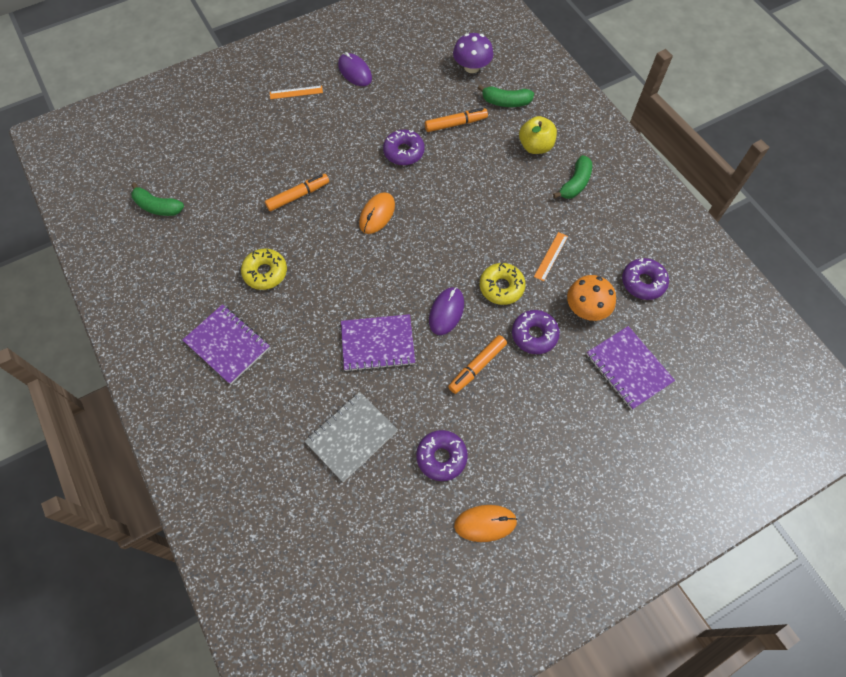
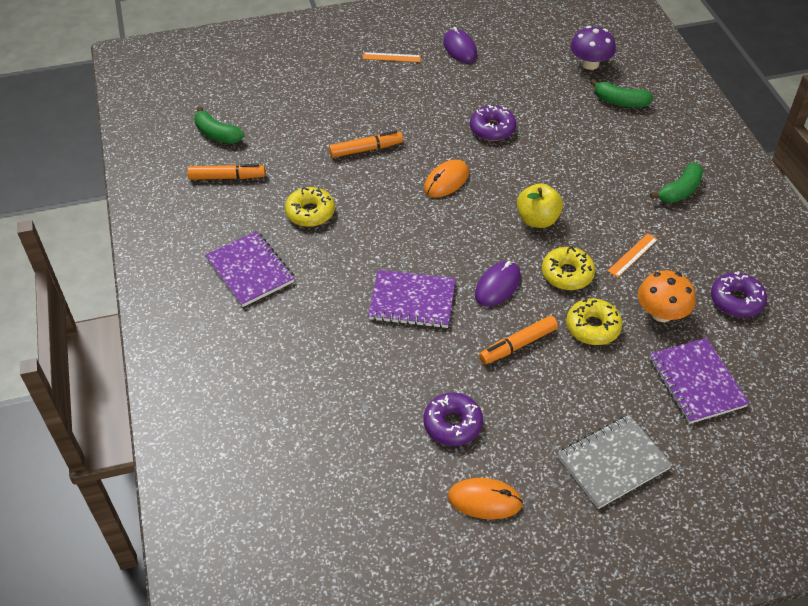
camera: 15 degrees right, 15 degrees down
(351, 437) = (357, 383): grey notebook -> grey notebook (613, 462)
(455, 124) = (557, 113): orange marker -> orange marker (227, 177)
(534, 335) = (593, 327): purple donut -> yellow donut
(535, 146) = (642, 148): yellow apple -> yellow apple (537, 220)

